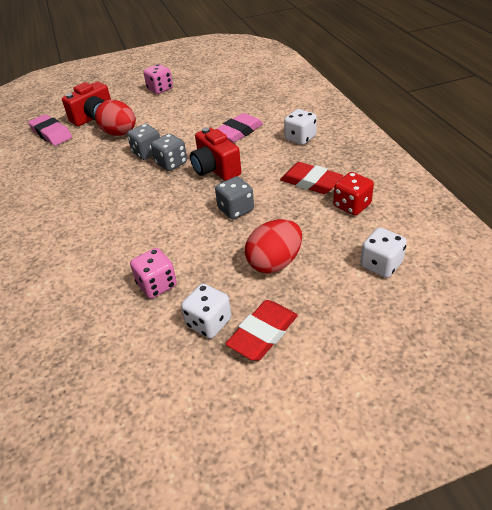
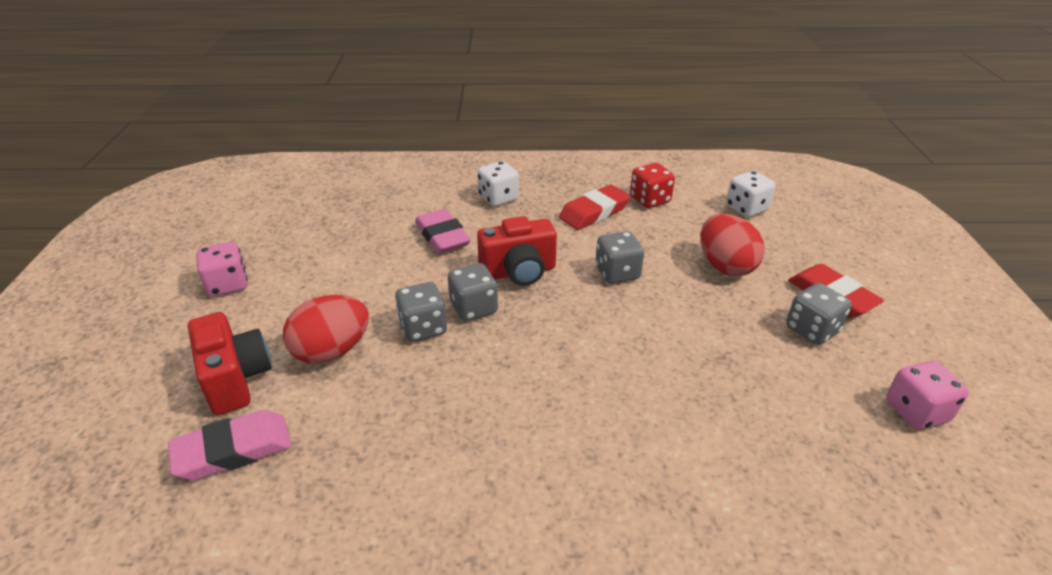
camera: 75 degrees left, 5 degrees down
(157, 285) = (740, 361): pink dice -> pink dice (916, 411)
(209, 322) = (812, 330): white dice -> grey dice

